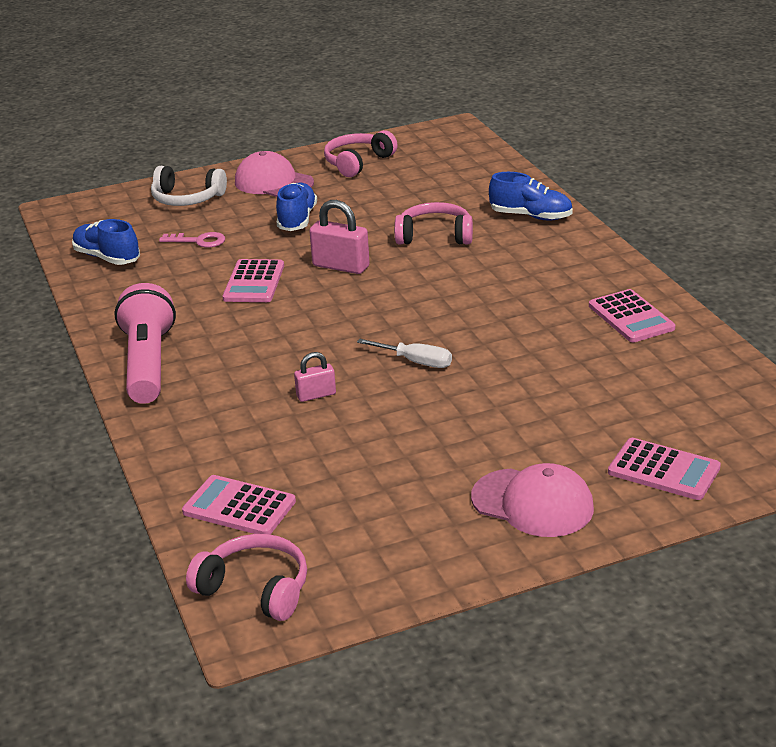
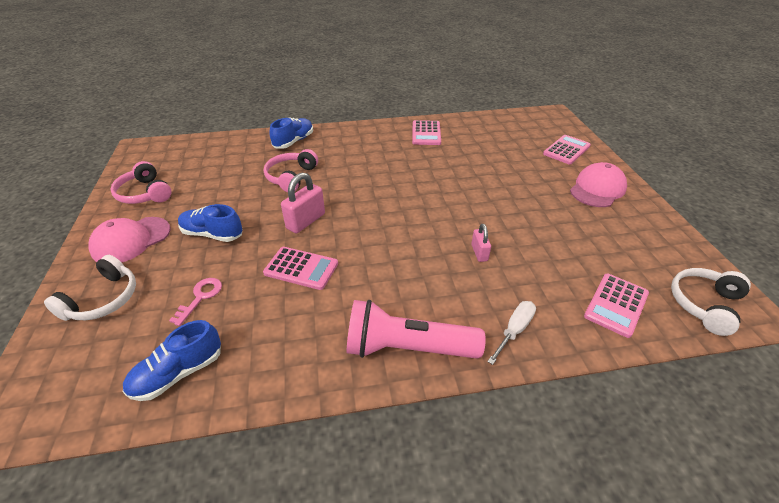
camera: 80 degrees left, 10 degrees up
(255, 589) = (704, 304): pink headphones -> white headphones
(415, 362) = (449, 206): white screwdriver -> white screwdriver (514, 331)
(631, 317) = (426, 133): pink calculator -> pink calculator turned 105 degrees clockwise

